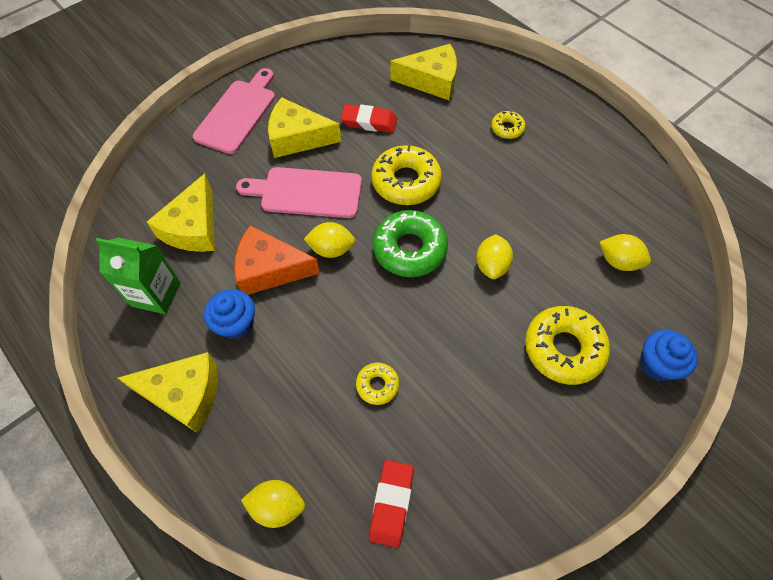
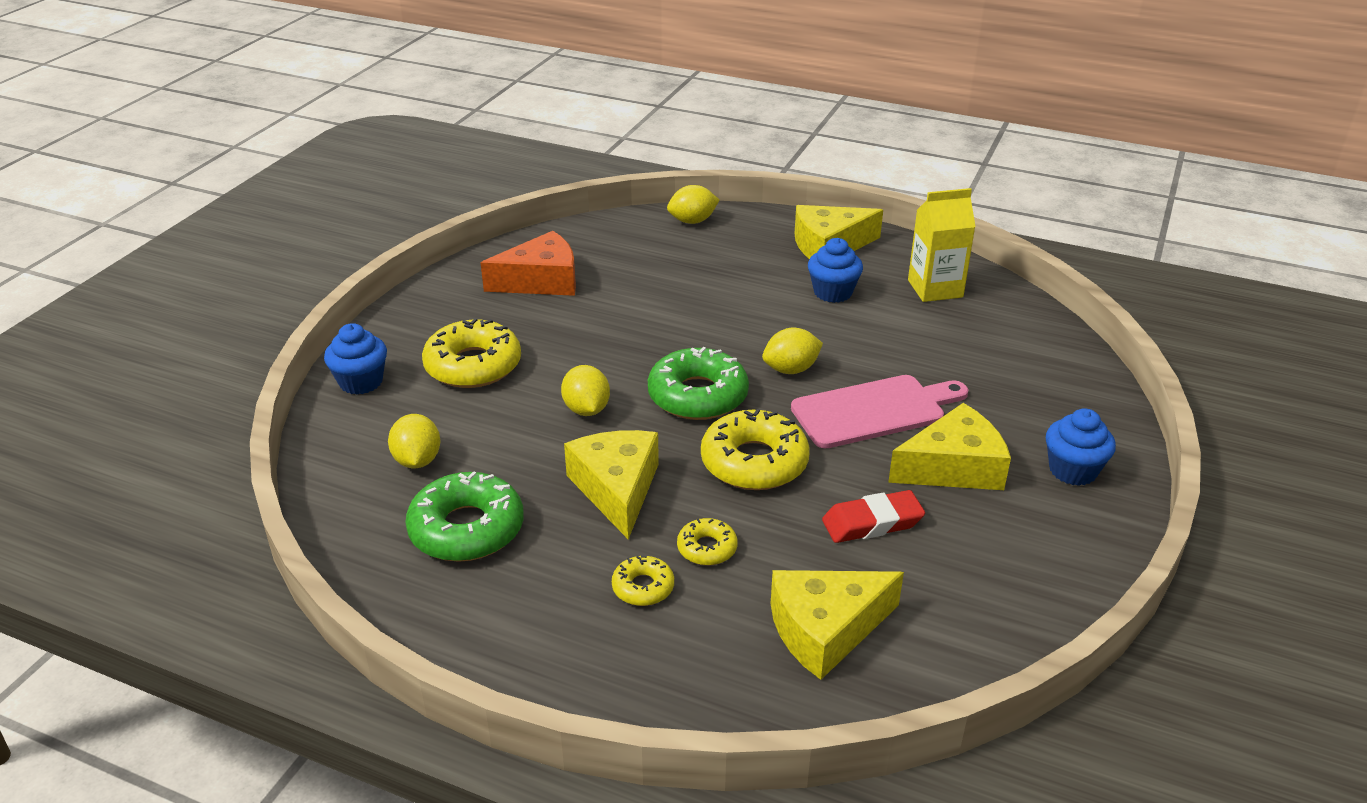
camera: 155 degrees right, 25 degrees down
(156, 294) = (935, 288): green carton -> yellow carton
(193, 227) = (966, 342): yellow cheese -> yellow cheese (617, 489)
(238, 113) = (1072, 470): pink cutting board -> blue cupcake
(270, 269) = (842, 335): orange cheese -> orange cheese (541, 281)
(377, 385) = (658, 293): yellow donut -> yellow donut (707, 548)
(391, 503) = (600, 243): red eraser -> none
(593, 196) = (467, 529): none -> green donut
(618, 261) = (417, 460): yellow lemon -> yellow lemon turned 75 degrees clockwise

